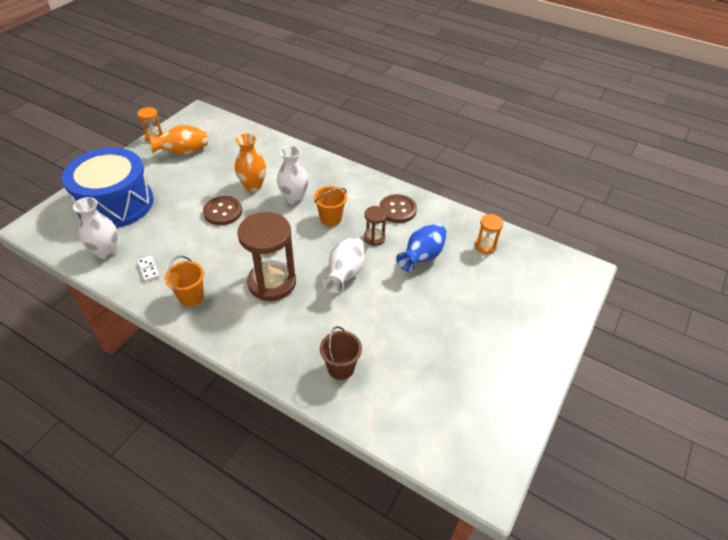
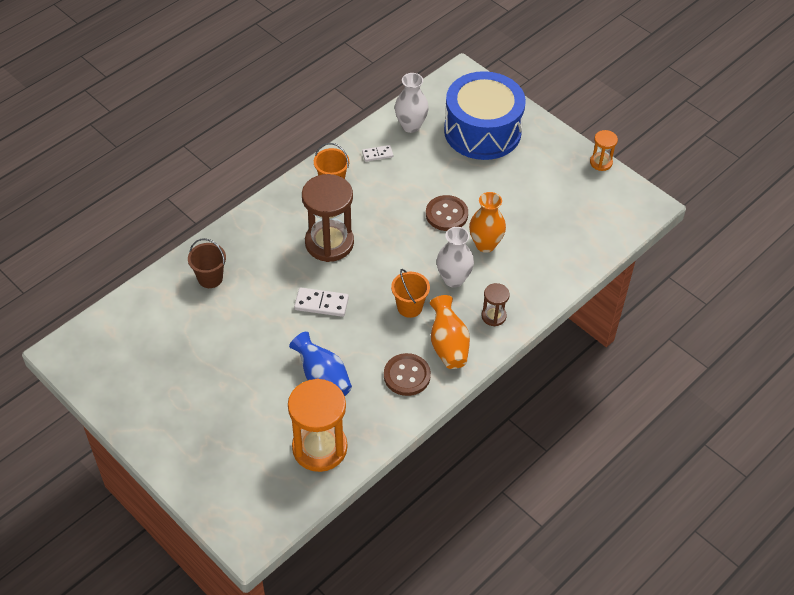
camera: 105 degrees right, 5 degrees up
(183, 152) = (565, 187): orange vase -> orange vase (448, 345)
(345, 274) = (321, 304): white vase -> white domino
(374, 238) = (366, 341): brown hourglass -> brown hourglass (493, 316)
(485, 246) = (319, 448): orange hourglass -> orange hourglass, size x2.04

